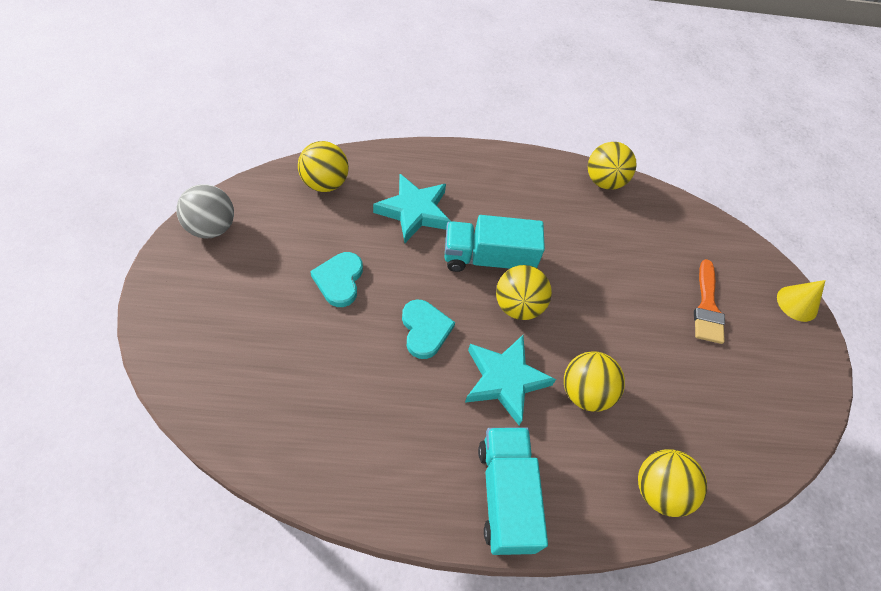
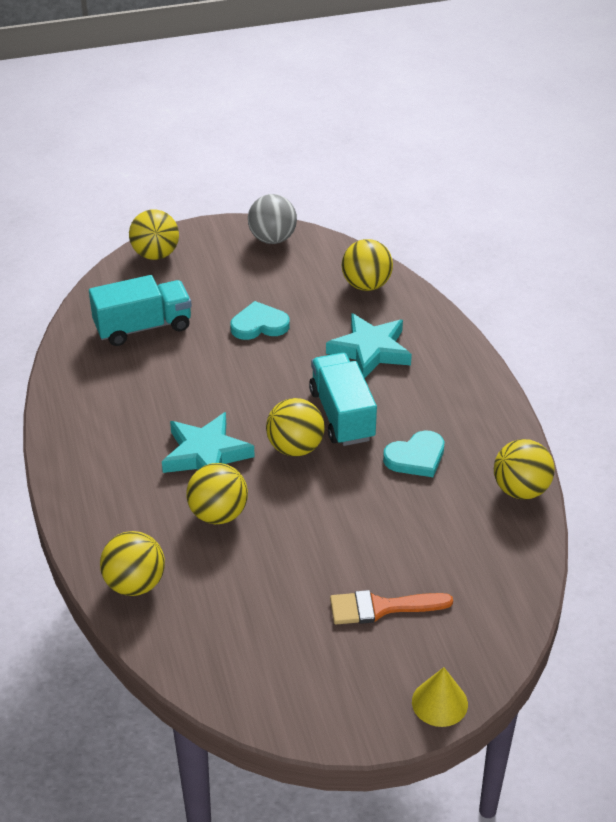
camera: 80 degrees right, 15 degrees down
(169, 338) = (155, 254): none -> yellow ball
(425, 330) = (234, 390): turquoise heart -> turquoise heart (416, 457)
(505, 495) = (92, 476): turquoise truck -> turquoise truck (143, 327)

